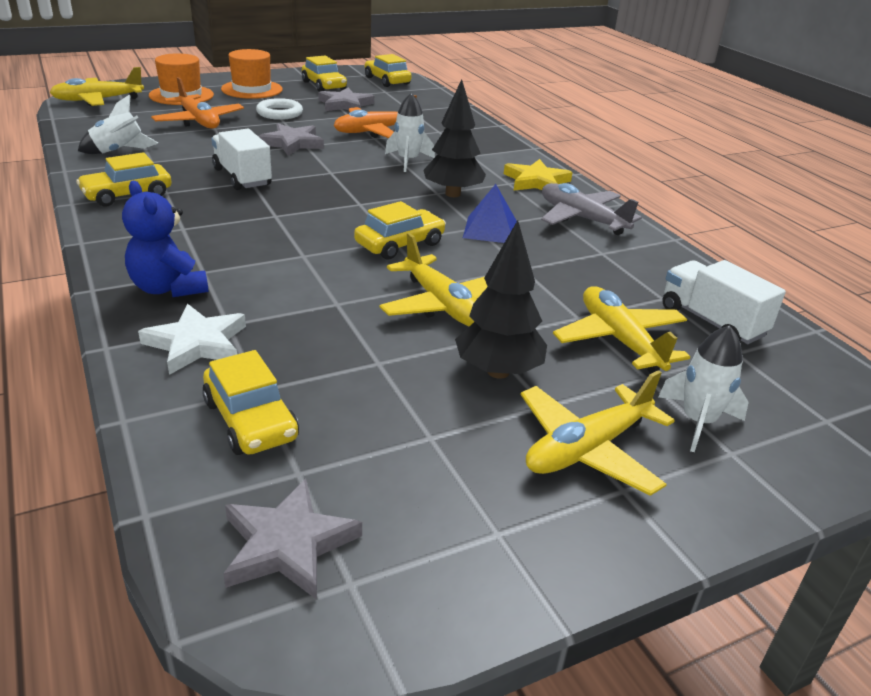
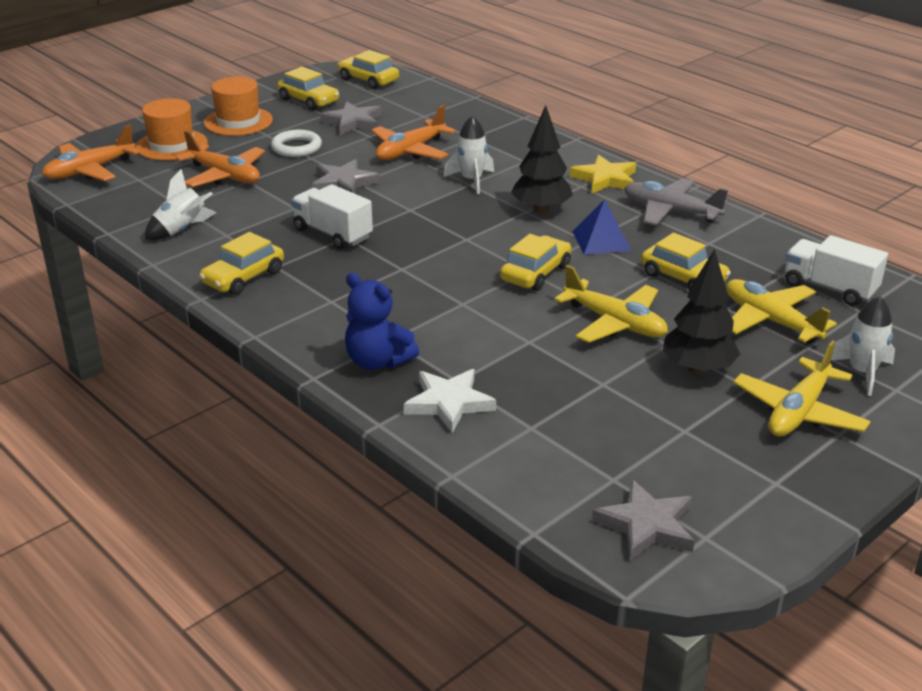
camera: 15 degrees left, 0 degrees up
(98, 100) = (90, 170): yellow plane -> orange plane
(251, 420) = (547, 451): yellow car -> yellow car (683, 278)

